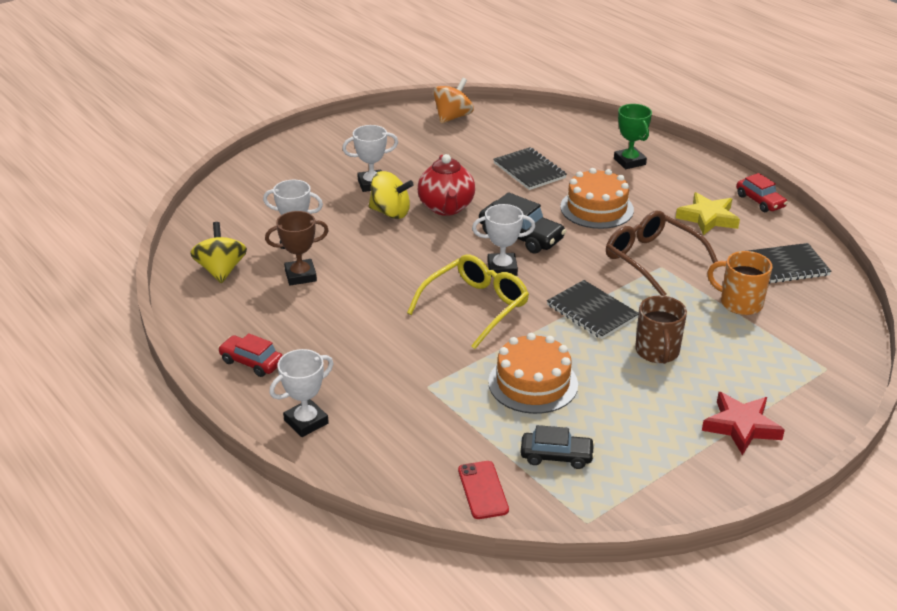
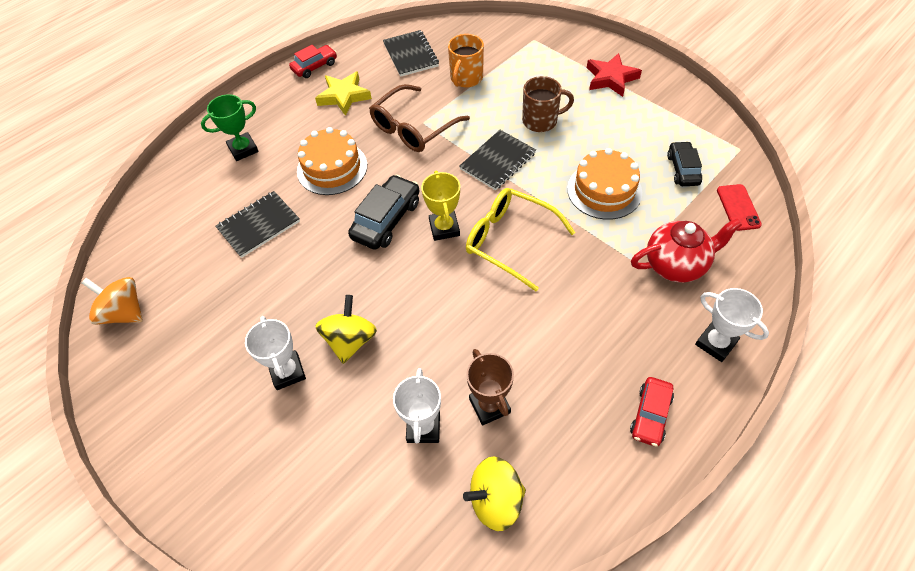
camera: 95 degrees left, 20 degrees up
(446, 208) = (337, 288): red teapot -> red teapot (676, 265)
(483, 490) = (738, 207): red phone -> red phone turned 75 degrees counterclockwise
(502, 268) = (444, 228): white trophy -> yellow trophy

